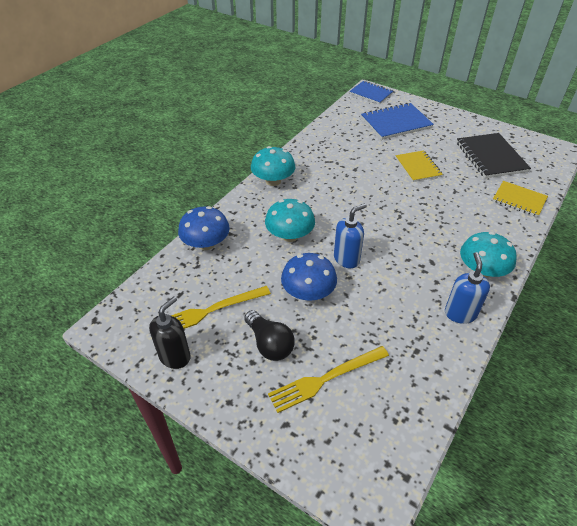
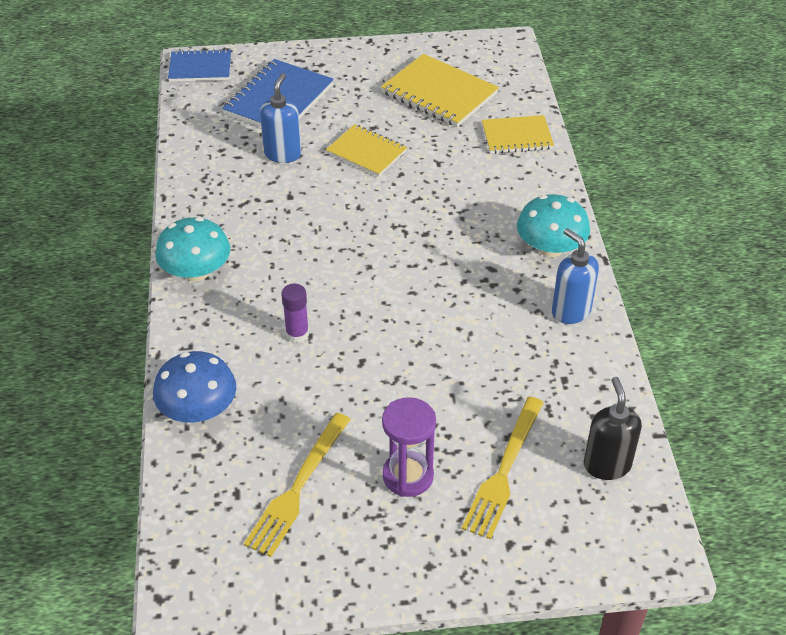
camera: 40 degrees left, 0 degrees up
(175, 356) = (314, 565): black soap dispenser -> black soap dispenser (607, 465)
(269, 344) = (408, 476): black light bulb -> purple hourglass
(290, 235) = (297, 334): turquoise mushroom -> purple glue stick
(308, 292) = (391, 390): blue mushroom -> none
(347, 259) = (395, 322): blue soap dispenser -> blue soap dispenser (283, 154)
(491, 157) = (439, 93): black notebook -> yellow notebook

